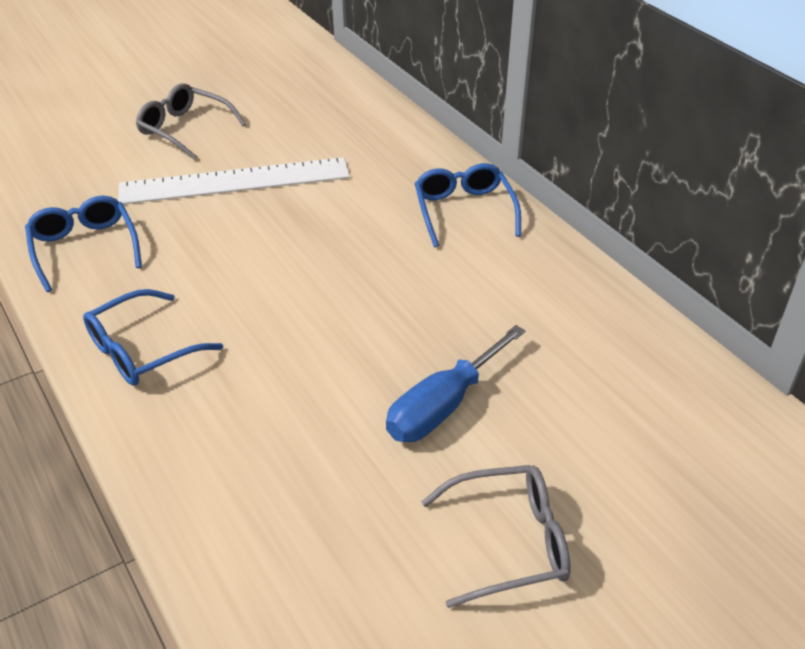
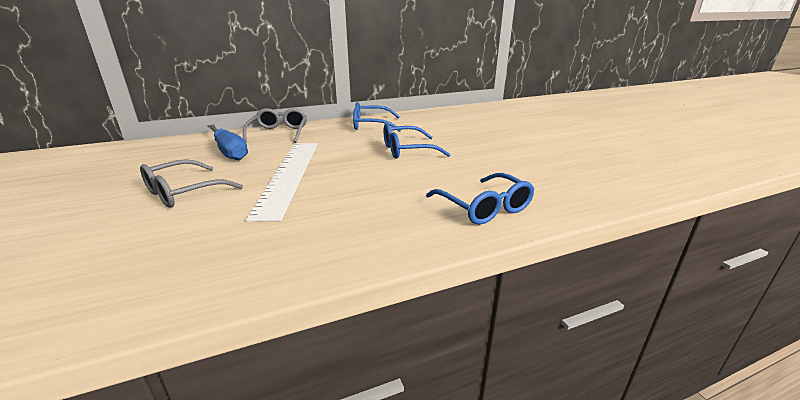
camera: 80 degrees left, 15 degrees down
(84, 248) = (341, 236): blue glasses -> blue glasses (407, 150)
(443, 406) = (520, 138): blue screwdriver -> blue screwdriver (229, 152)
(509, 542) = (595, 134): grey glasses -> grey glasses (279, 133)

